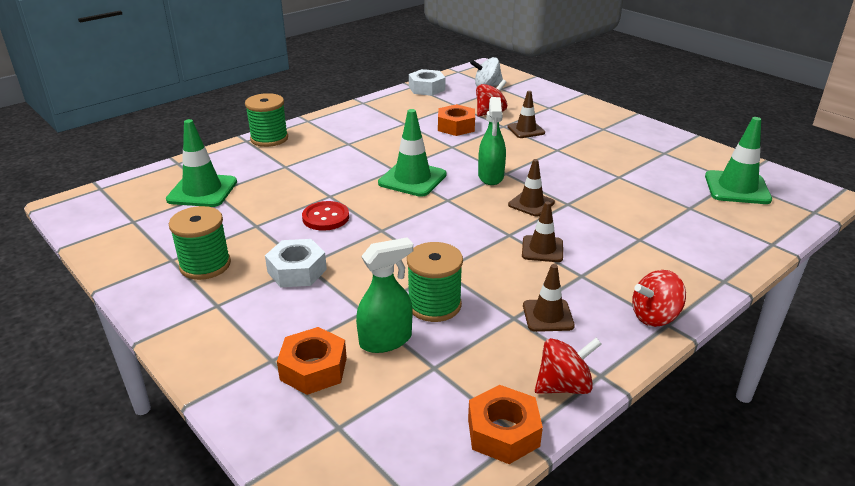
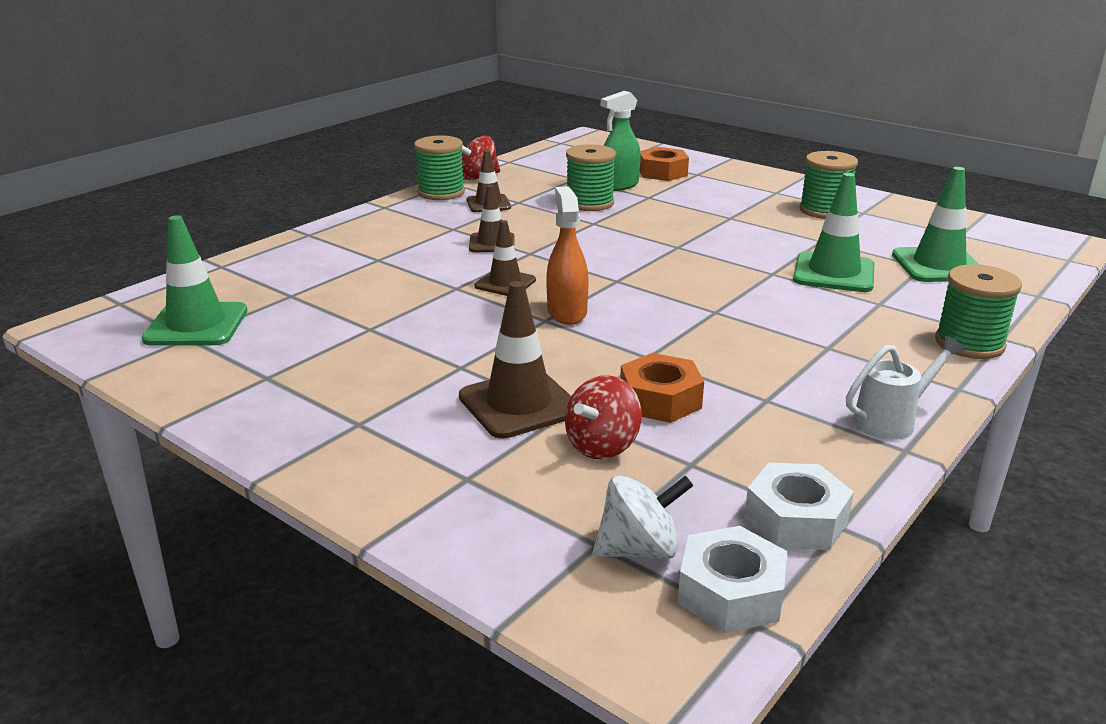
camera: 170 degrees right, 5 degrees down
(297, 271) = (732, 213): white nut -> white nut (730, 593)
(326, 217) = (751, 252): red button -> none
(356, 111) = (891, 421): none -> white watering can
(412, 179) = (679, 300): green traffic cone -> green traffic cone (833, 273)
(491, 176) = (567, 312): green spray bottle -> orange spray bottle
(503, 432) = (520, 161): orange nut -> none
(526, 130) = (519, 404): brown traffic cone -> brown traffic cone, size x1.59
(608, 348) = (441, 192): none -> green spool
(654, 316) = (393, 209): red spinning top -> none

